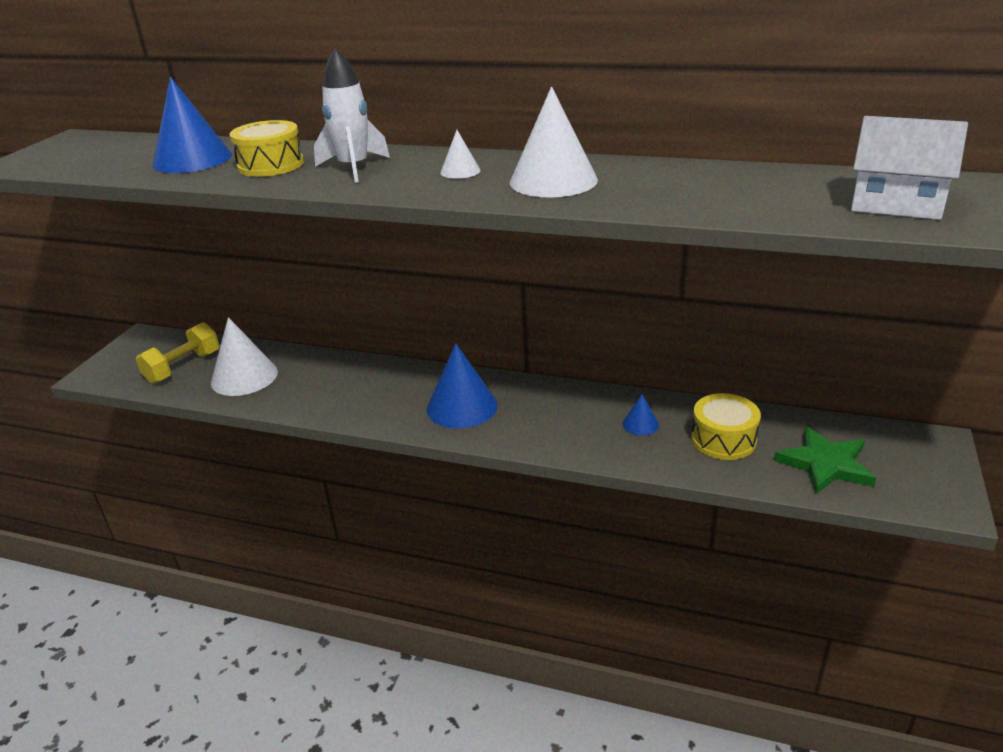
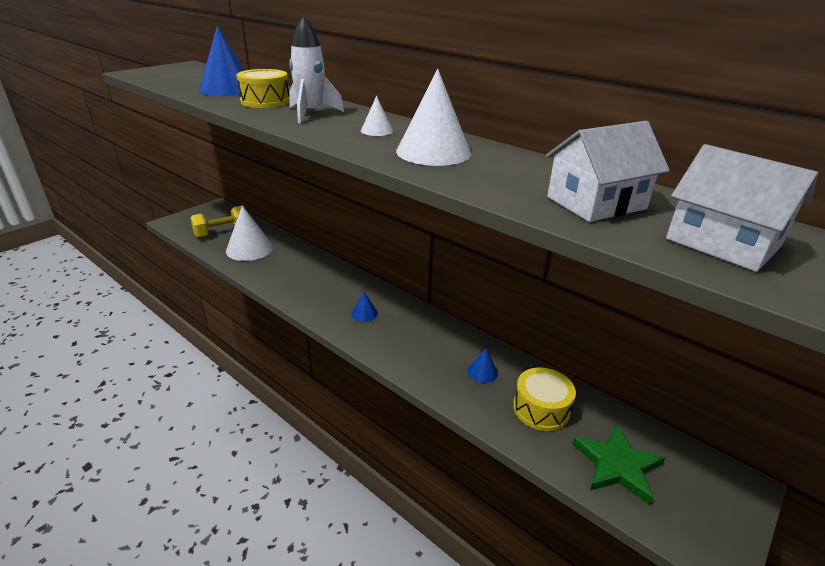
camera: 20 degrees right, 0 degrees up
(462, 407) = (364, 313): blue cone -> blue cone, size x0.48
(764, 194) = (596, 203): none -> white house

